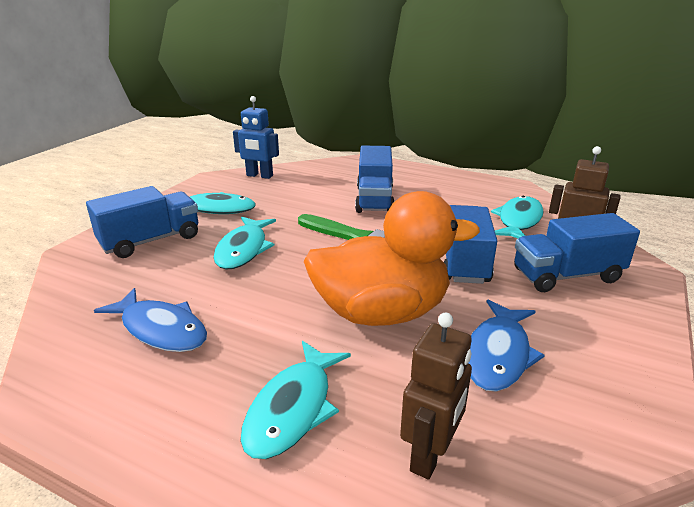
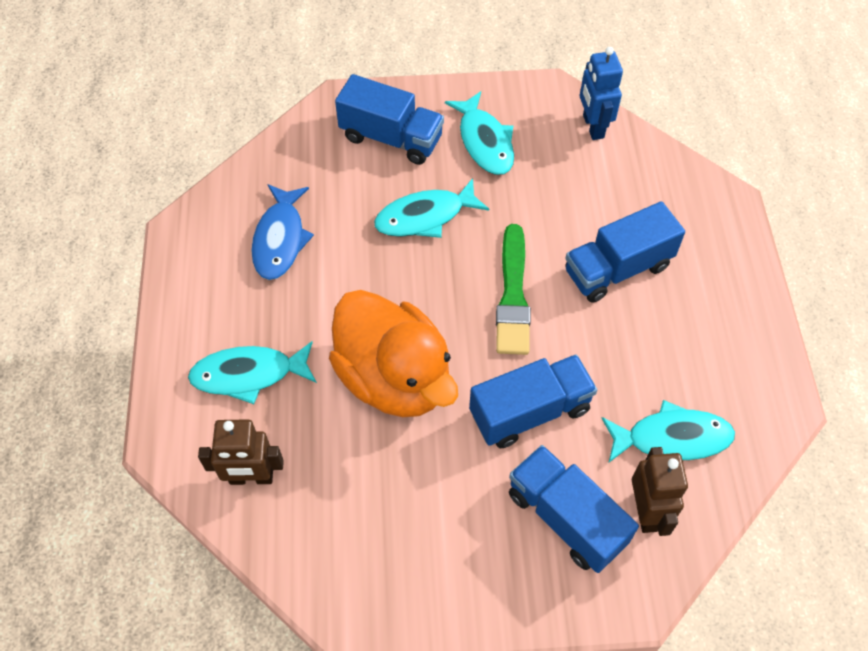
camera: 60 degrees right, 30 degrees up
(498, 354) = (388, 489): blue fish -> none

